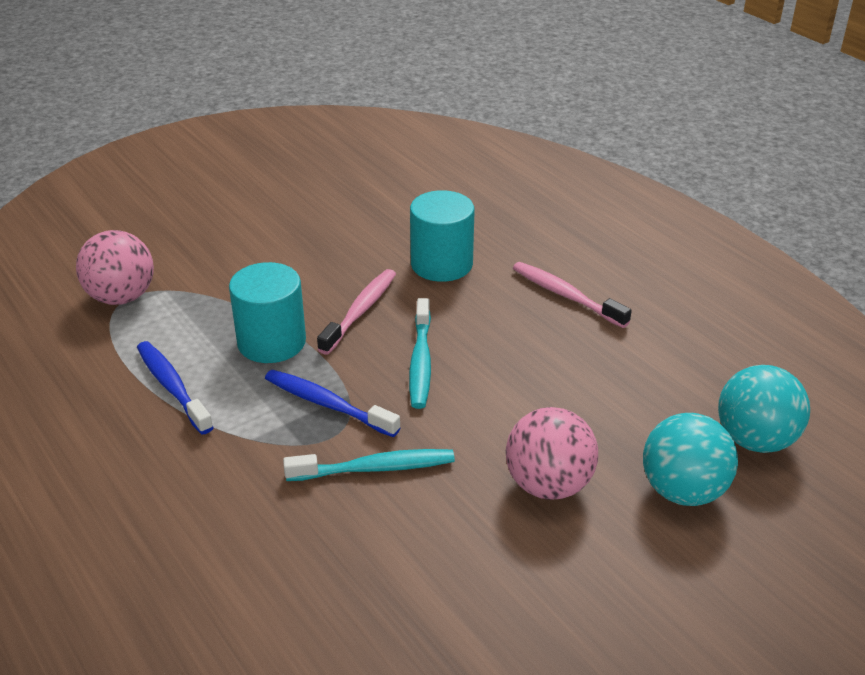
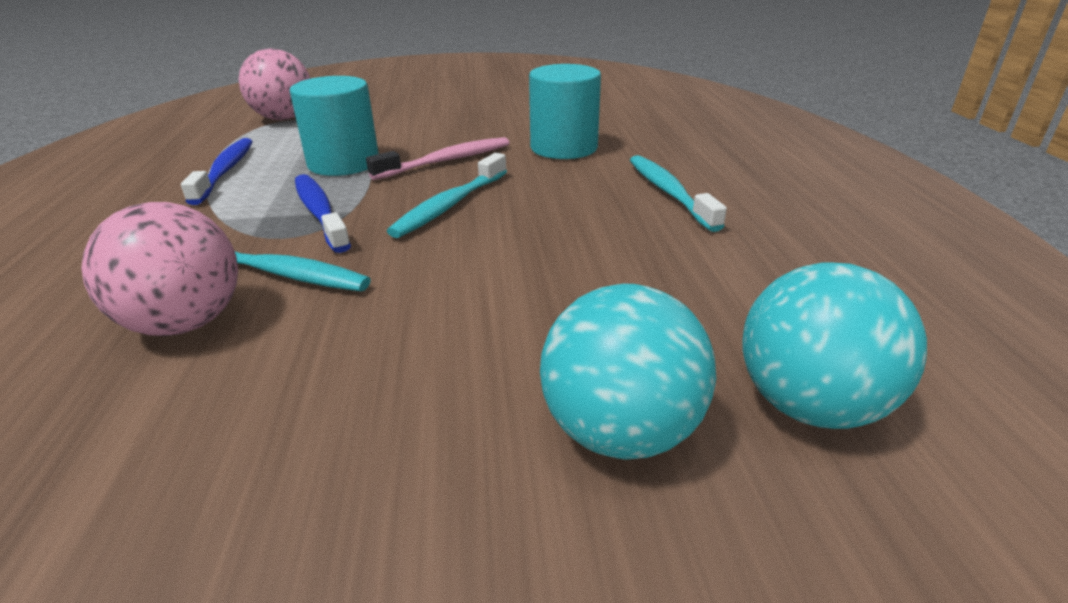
camera: 30 degrees right, 5 degrees down
(548, 485) = (438, 353): pink ball -> pink ball (186, 323)
(566, 295) = (669, 192): pink toothbrush -> turquoise toothbrush

